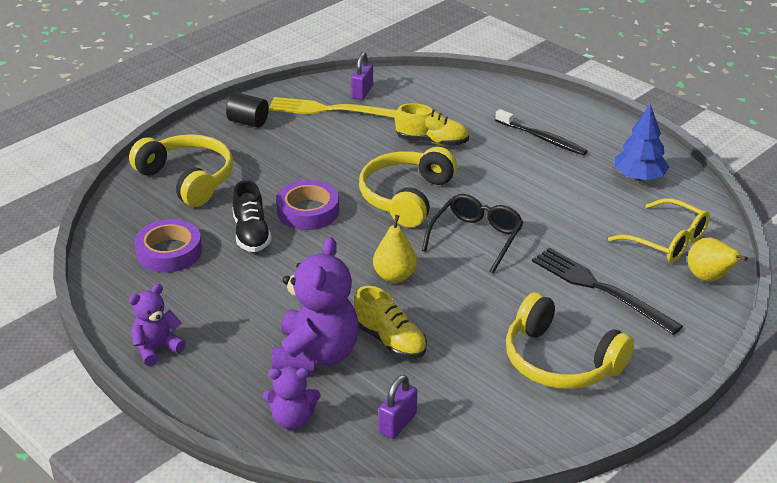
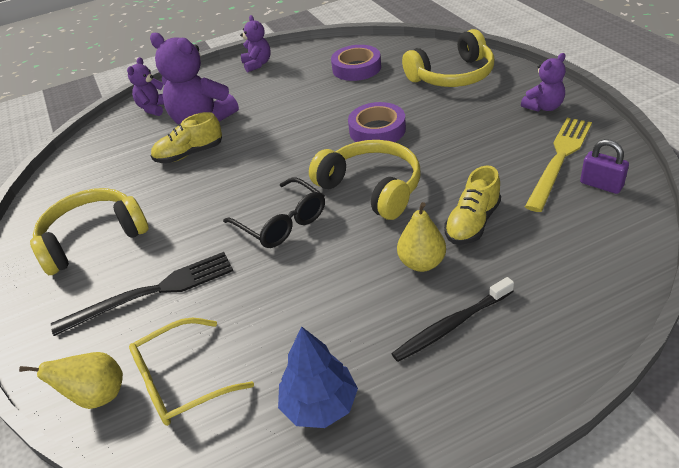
camera: 115 degrees right, 5 degrees up
(248, 122) = (543, 107): black cylinder -> purple teddy bear
(251, 234) = (359, 101): black shoe -> none
(395, 276) = (260, 166): yellow pear -> yellow pear (421, 263)
(398, 423) = (112, 147): purple padlock -> none

